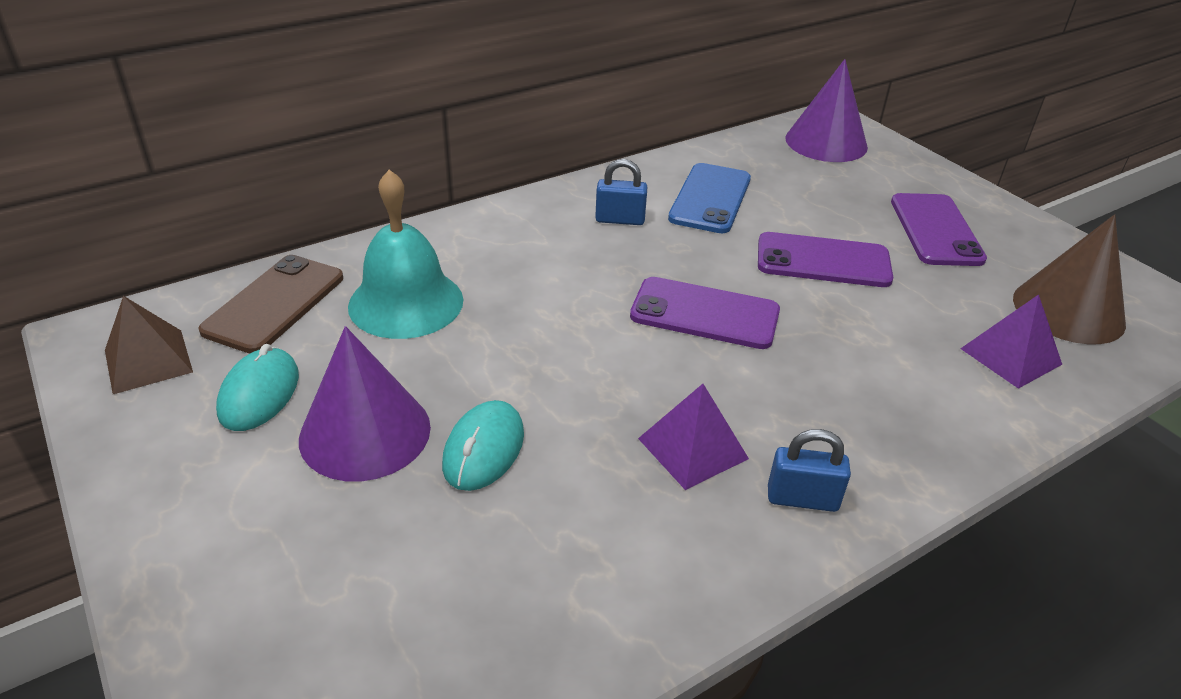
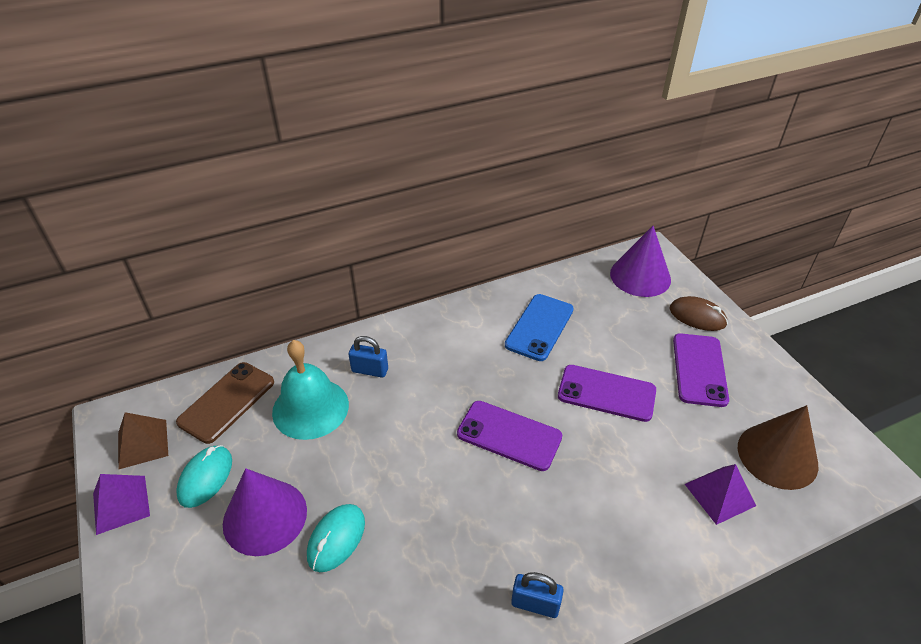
camera: 10 degrees right, 5 degrees up
(620, 220) = (470, 343): blue padlock -> blue padlock (370, 370)
(693, 448) = (472, 553): purple pyramid -> purple pyramid (121, 504)
(913, 178) = (697, 316): none -> brown mouse

